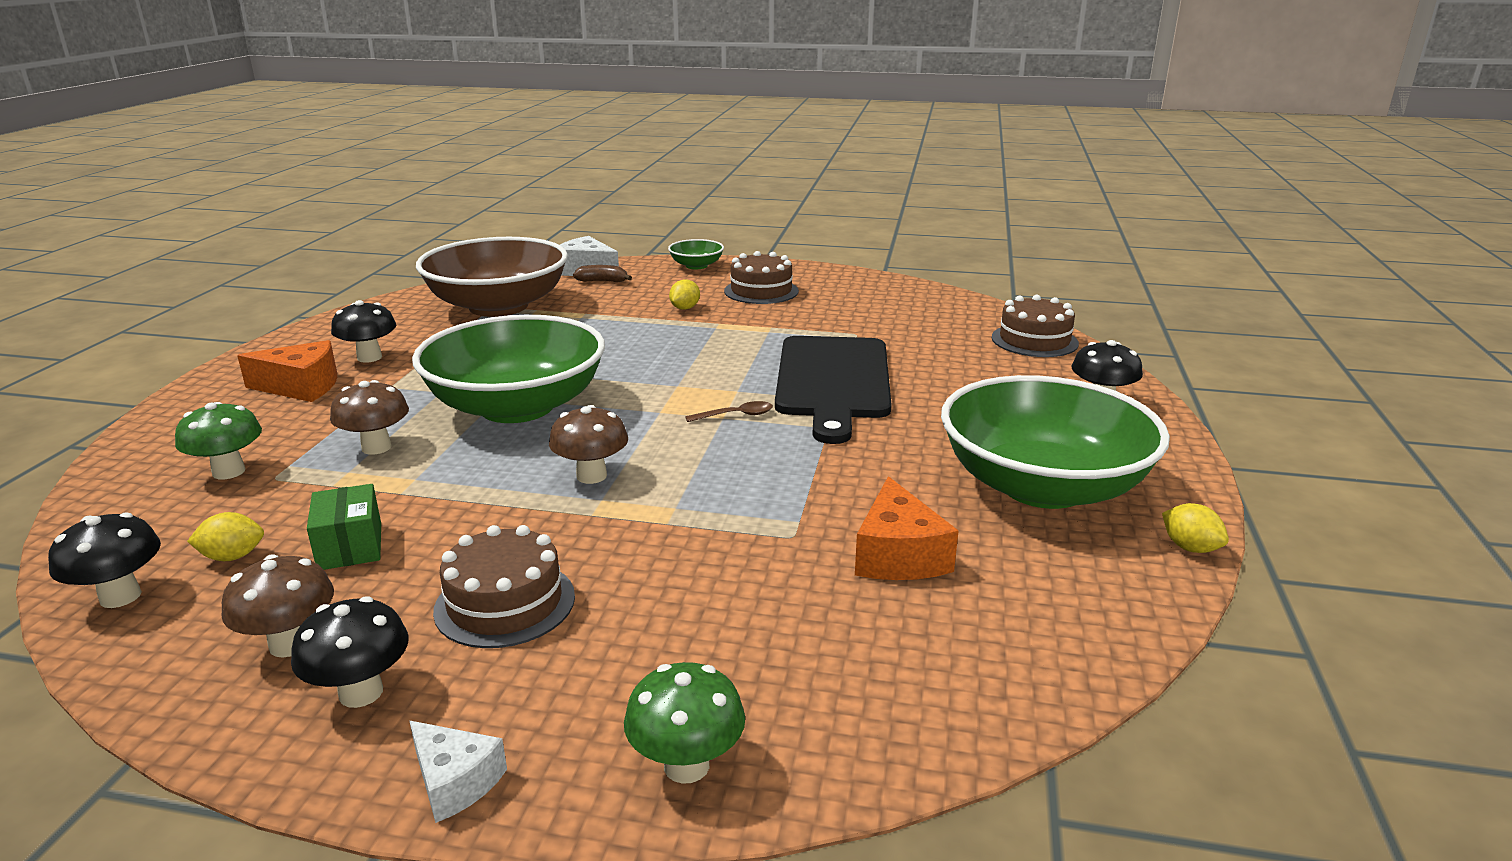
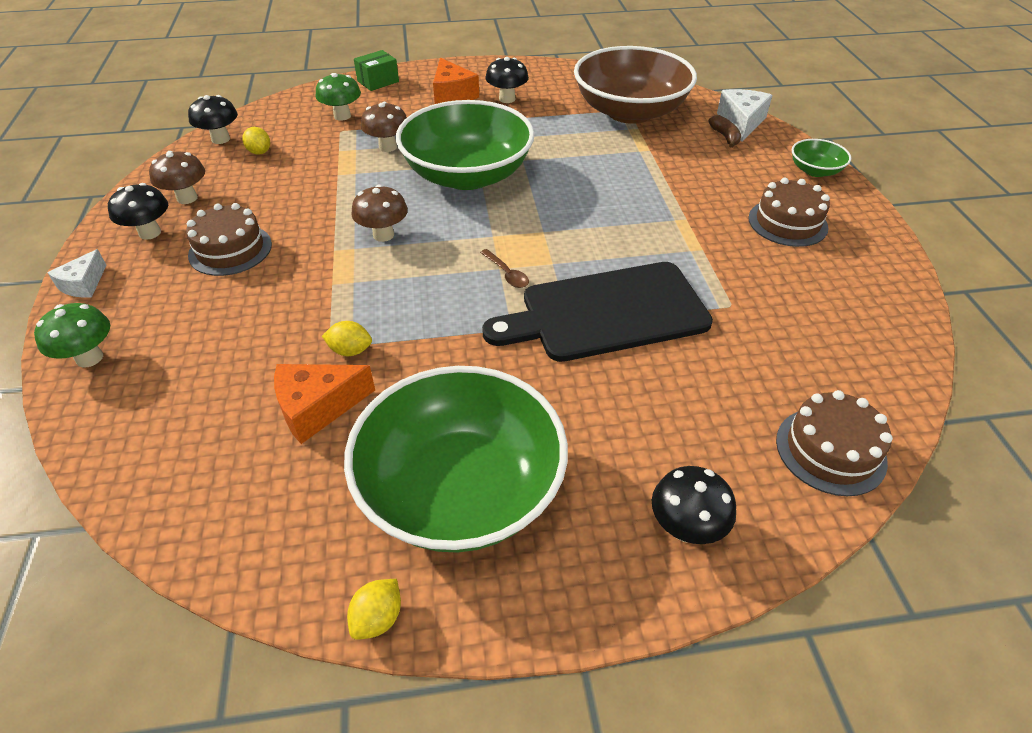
camera: 70 degrees right, 20 degrees up
(350, 546) = (276, 181): green box -> green box (378, 81)
(685, 308) = (703, 192): yellow lemon -> yellow lemon (350, 350)

